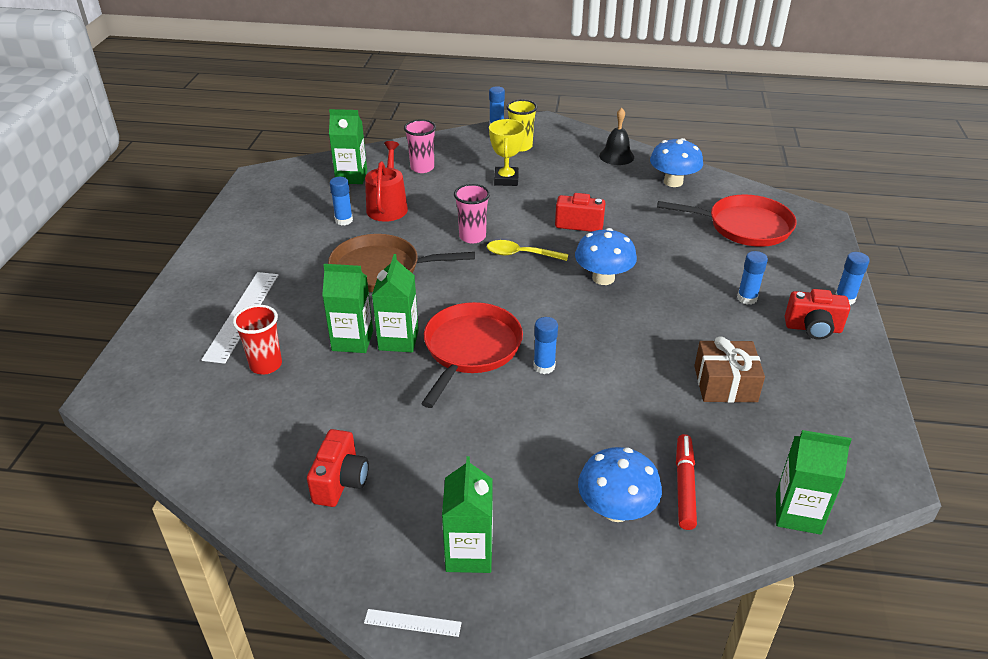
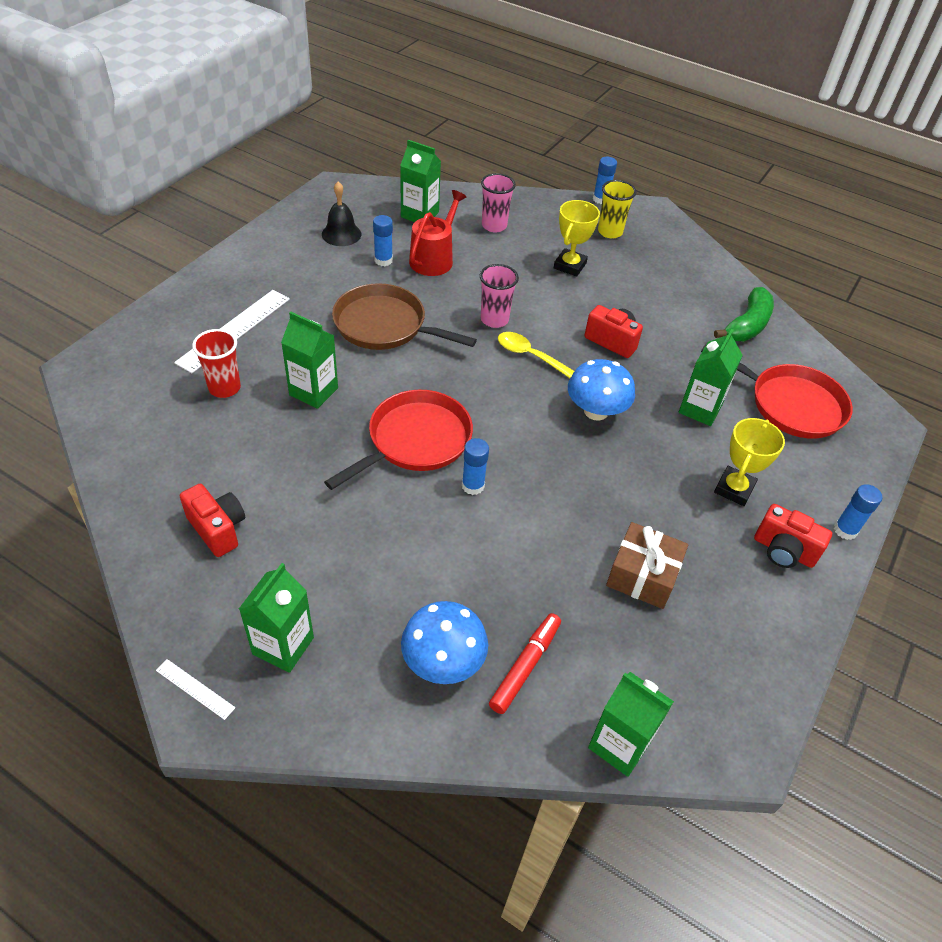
camera: 20 degrees right, 10 degrees up
(340, 482) = (218, 529): red camera -> red camera turned 75 degrees counterclockwise
(398, 340) = (355, 406): green carton -> green carton (700, 409)
(616, 156) = (705, 275): black bell -> black bell (341, 234)
(673, 182) = (747, 325): blue mushroom -> green banana
(747, 298) = (734, 489): blue glue stick -> yellow trophy

